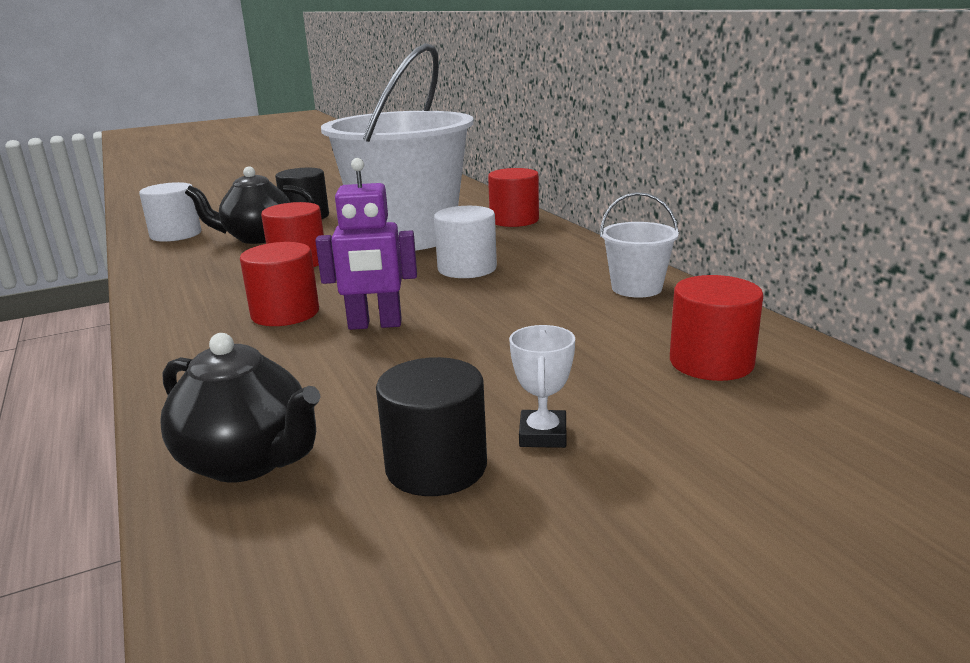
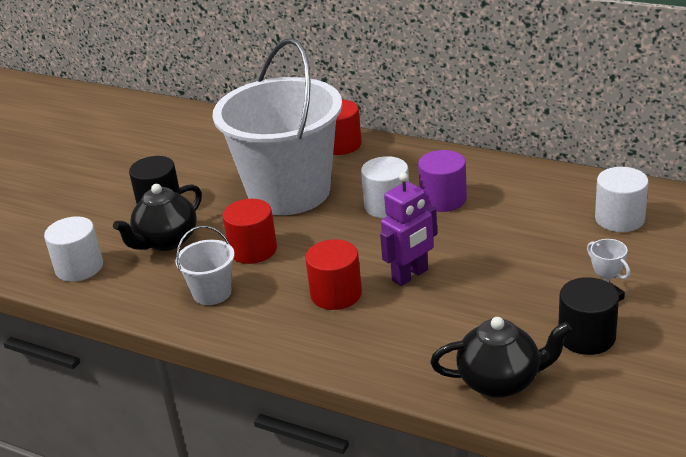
camera: 35 degrees left, 10 degrees up
(529, 280) = (443, 199): none -> purple cylinder
(636, 288) = (514, 180): white bucket -> white bucket (212, 293)
(711, 362) = (619, 219): red cylinder -> white cylinder

